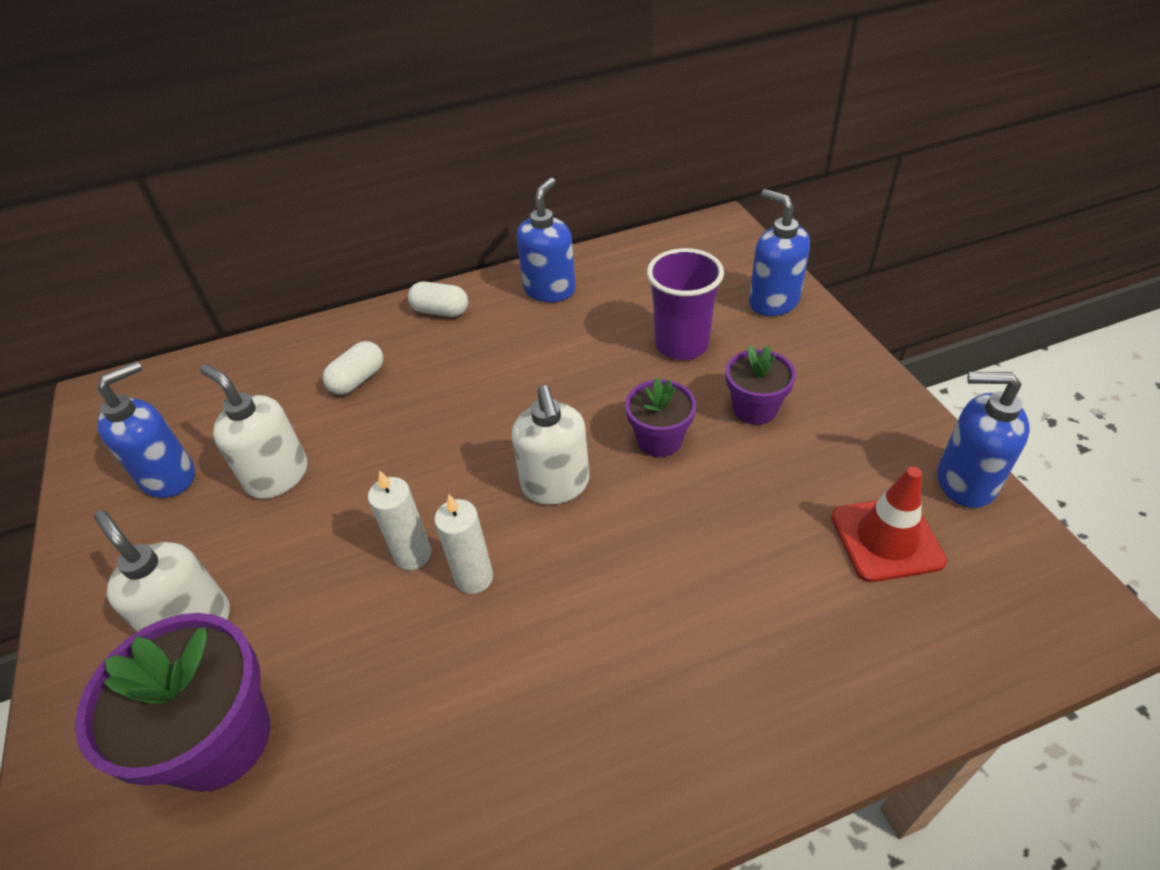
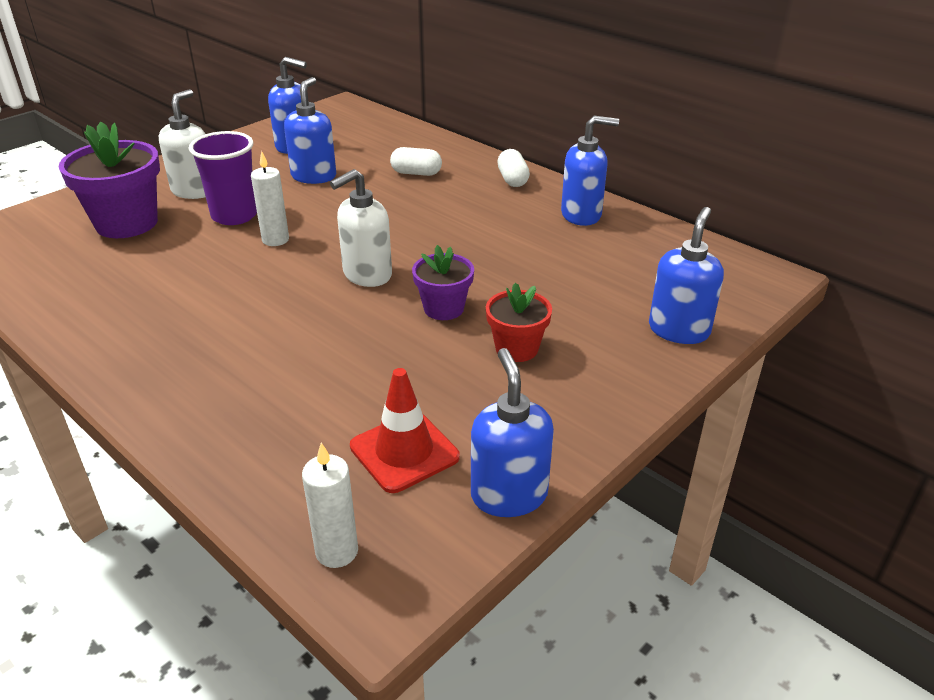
camera: 60 degrees right, 10 degrees down
(277, 476) = (314, 176): white soap dispenser -> blue soap dispenser
(474, 577) = (268, 266): white candle -> white candle (337, 551)
(681, 344) = (569, 293): purple cup -> purple cup (234, 215)
(754, 409) = (516, 348): purple flower pot -> red flower pot

